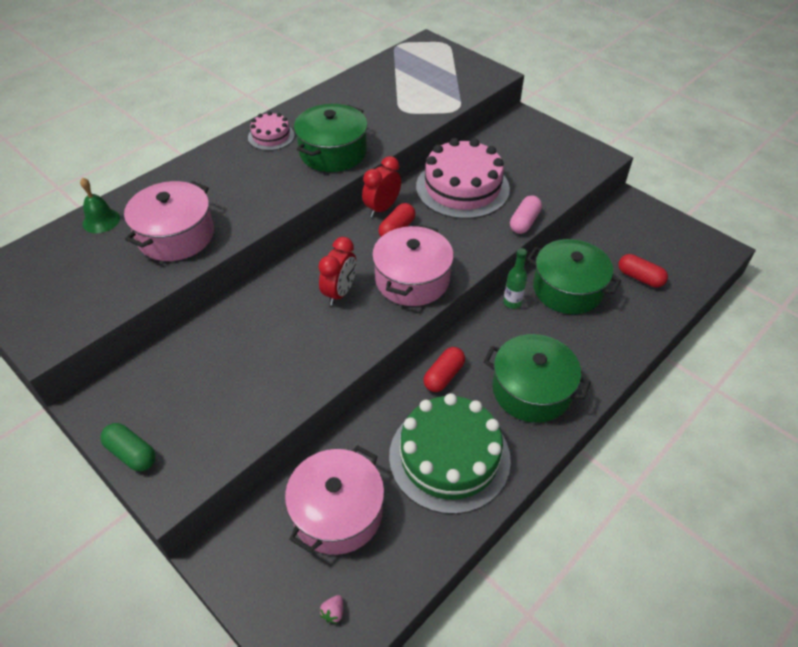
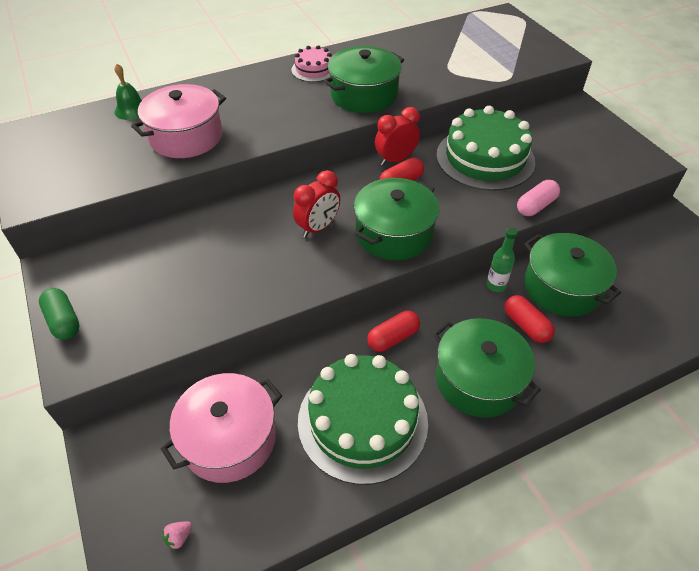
camera: 20 degrees right, 0 degrees up
(412, 279) = (394, 233): pink pot -> green pot
(462, 187) = (485, 158): pink cake -> green cake
(640, 278) = (650, 297): red capsule -> red capsule (526, 326)

